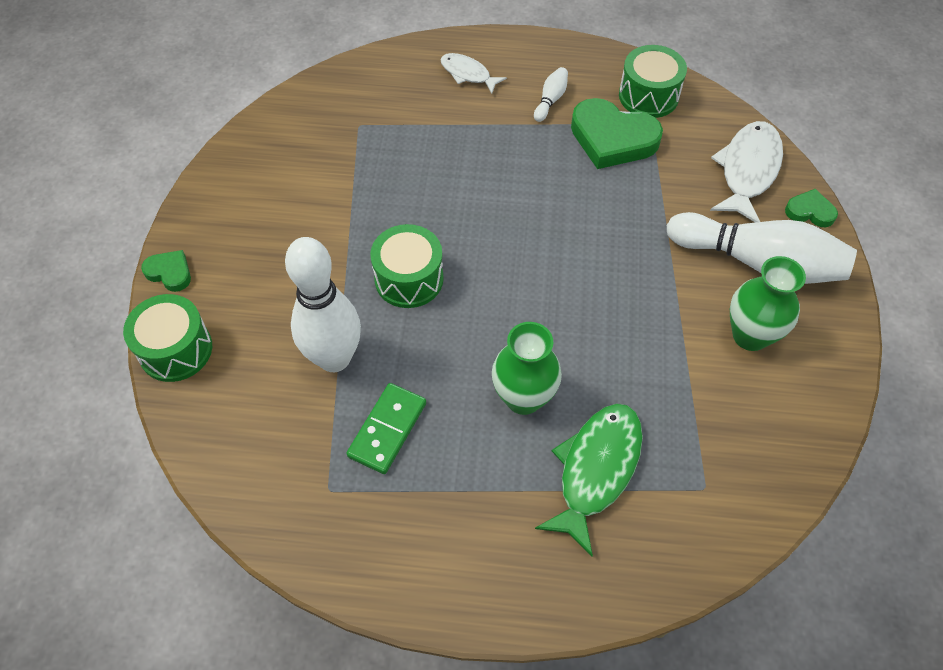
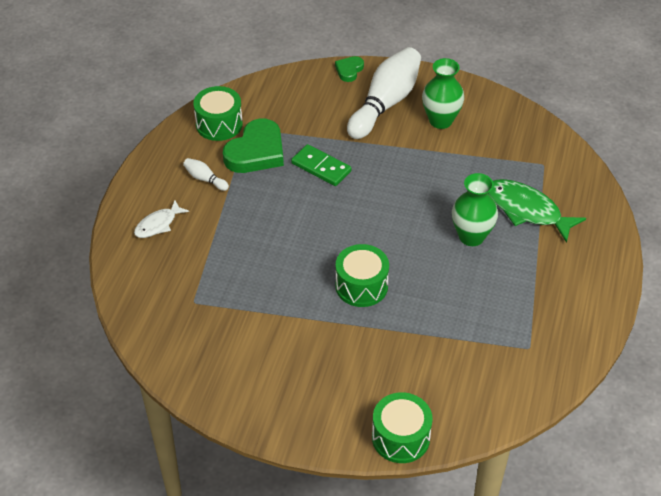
camera: 80 degrees left, 10 degrees down
(170, 272) = (323, 442): green heart -> none
(334, 358) = (424, 336): white bowling pin -> none
(387, 430) = (487, 311): green domino -> green domino (321, 167)
(747, 171) = (306, 90): white fish -> none

